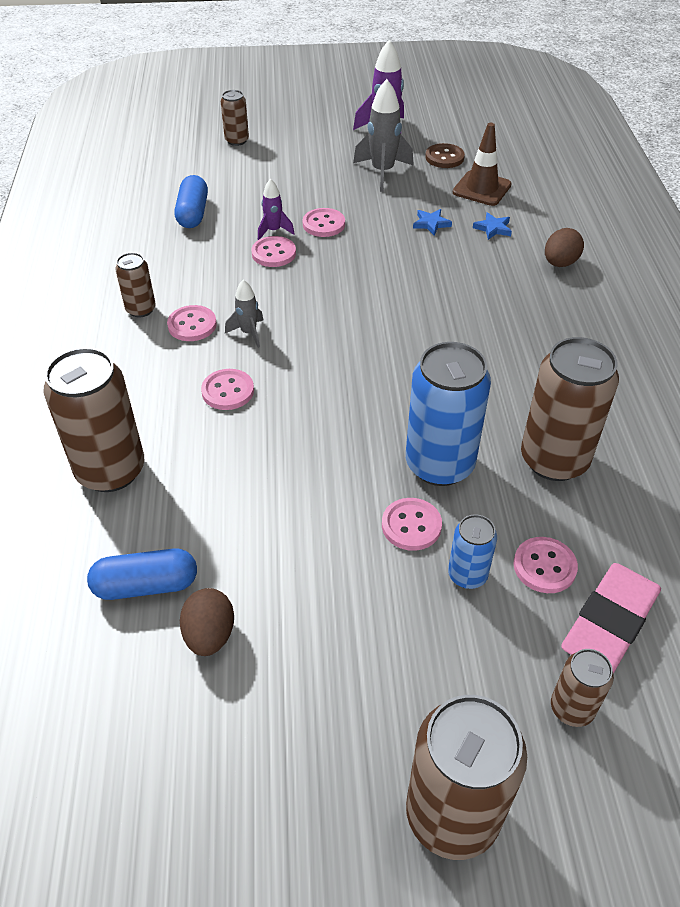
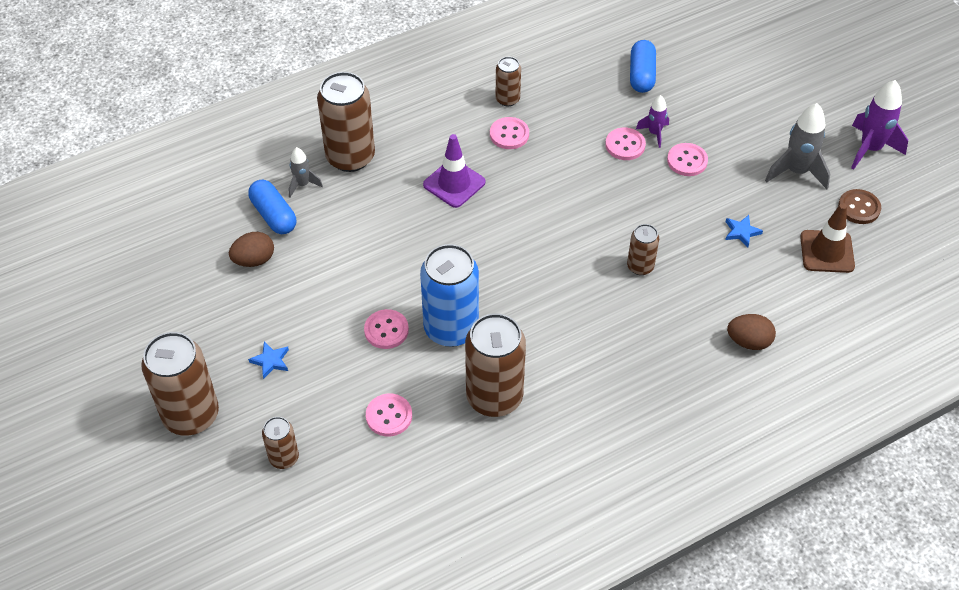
camera: 65 degrees right, 5 degrees up
(193, 213) = (641, 75): blue capsule -> blue capsule turned 60 degrees counterclockwise
(228, 391) = (454, 183): pink button -> purple traffic cone
(237, 140) = (767, 55): brown can -> brown can (640, 266)
(248, 333) = (521, 169): grey rocket -> grey rocket (302, 185)
(467, 575) = (360, 374): blue can -> none
(493, 228) = (767, 278): blue star -> blue star (271, 361)
(609, 622) = (359, 465): pink eraser -> none

